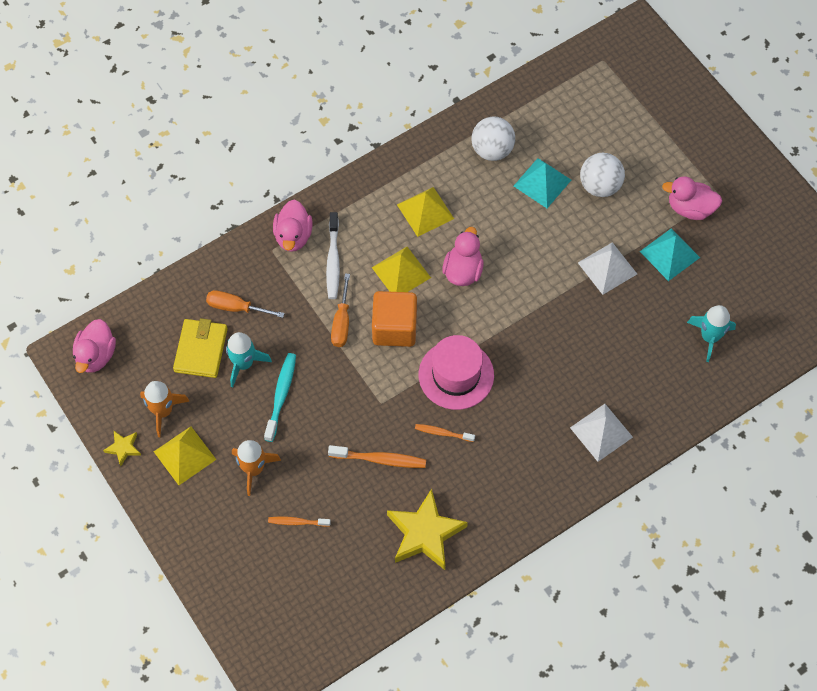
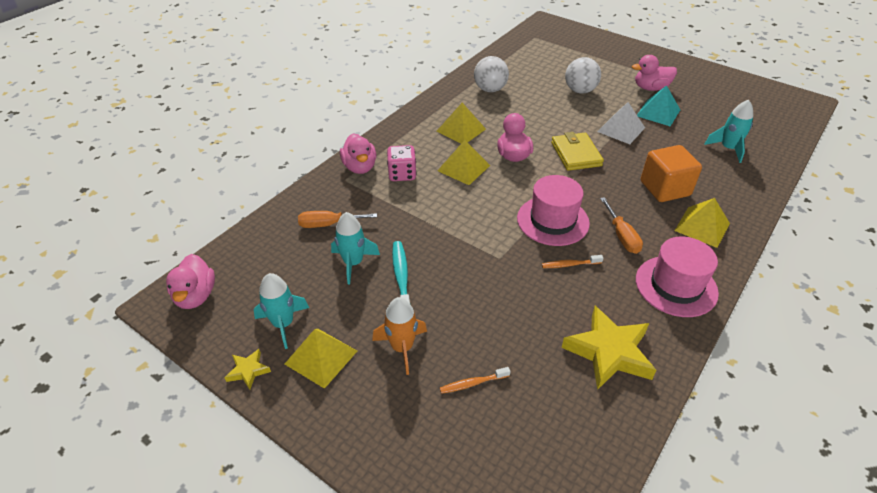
camera: 20 degrees left, 20 degrees down
(163, 411) = (283, 324): orange rocket -> turquoise rocket
(201, 350) = (306, 263): yellow wallet -> yellow wallet (576, 154)
(333, 261) = (402, 174): white toothbrush -> pink dice
(341, 322) = (431, 211): orange screwdriver -> orange screwdriver (621, 236)
(380, 459) = (525, 302): orange toothbrush -> none
(394, 328) = (479, 203): orange cube -> orange cube (665, 188)
(527, 490) = (676, 286): none -> pink hat
(542, 183) = (538, 97): turquoise pyramid -> none
(601, 432) = (702, 226): white pyramid -> yellow pyramid

